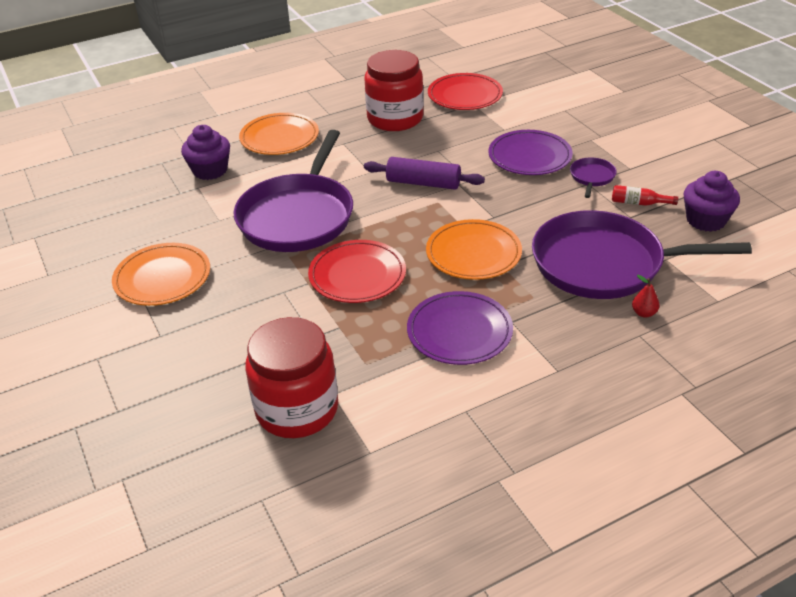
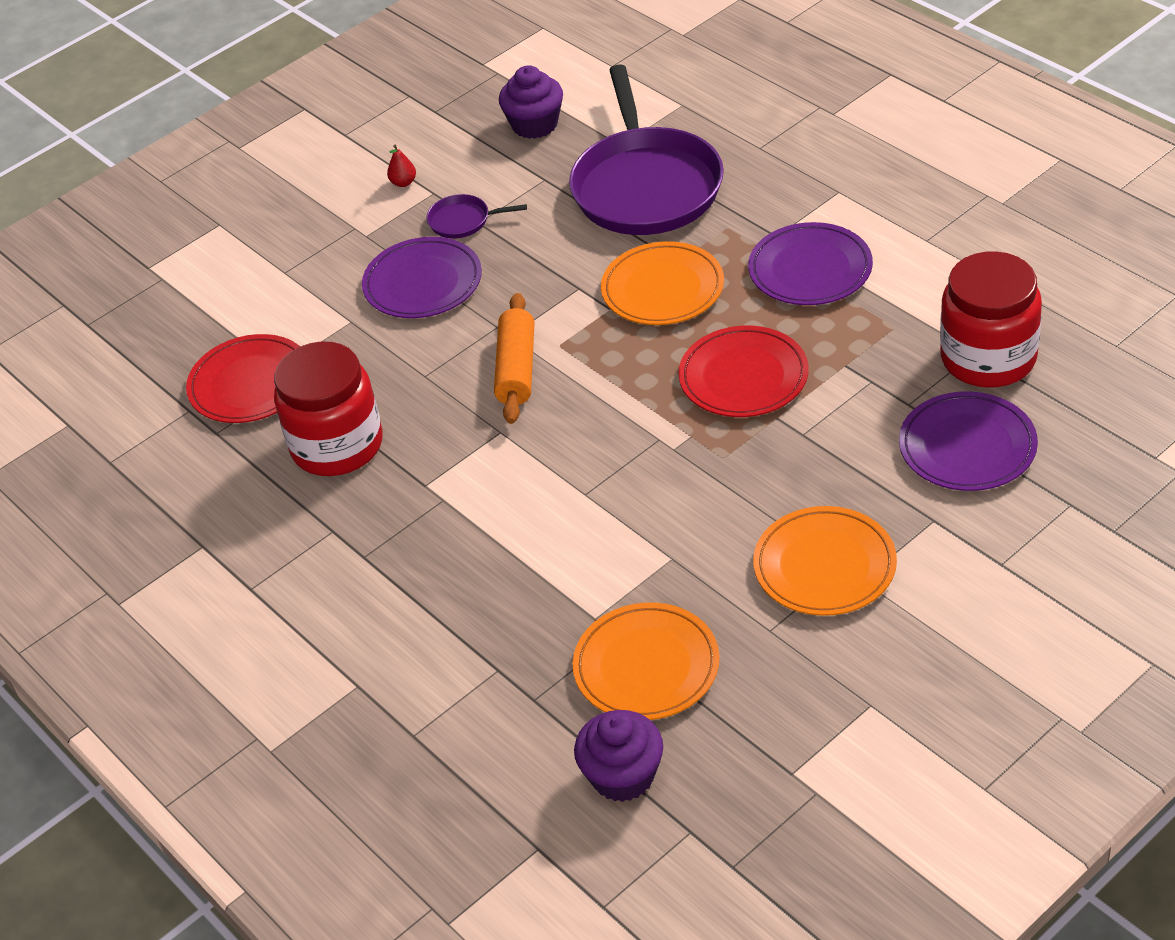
camera: 100 degrees left, 5 degrees up
(210, 170) = (542, 622): purple cupcake -> purple cupcake (623, 776)
(213, 371) = (967, 446): none -> purple plate
(279, 138) = (422, 569): orange plate -> orange plate (646, 666)
(298, 216) = (636, 473): purple pan -> none
(423, 183) = (516, 369): purple rolling pin -> orange rolling pin
(639, 203) = (513, 176): red bottle -> none
(644, 313) = (723, 149): red pear -> red pear (403, 183)

